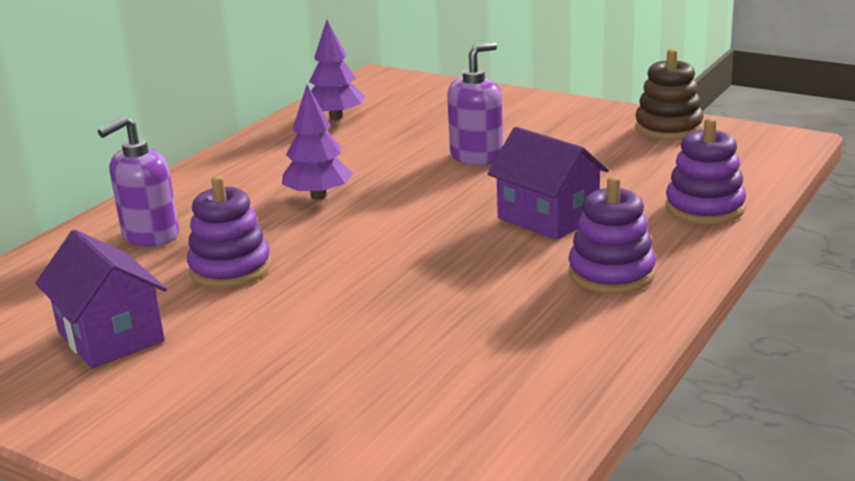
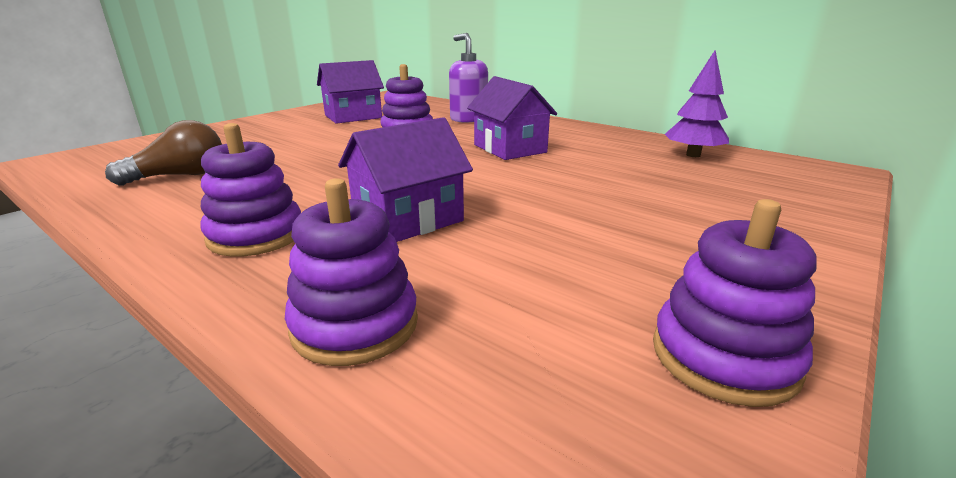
camera: 95 degrees right, 0 degrees up
(318, 196) = (509, 148): purple tree -> purple house
(472, 381) = (180, 176): none -> brown light bulb
(477, 156) = (587, 201): purple soap dispenser -> none
(668, 128) = (724, 356): brown stacking toy -> purple stacking toy

